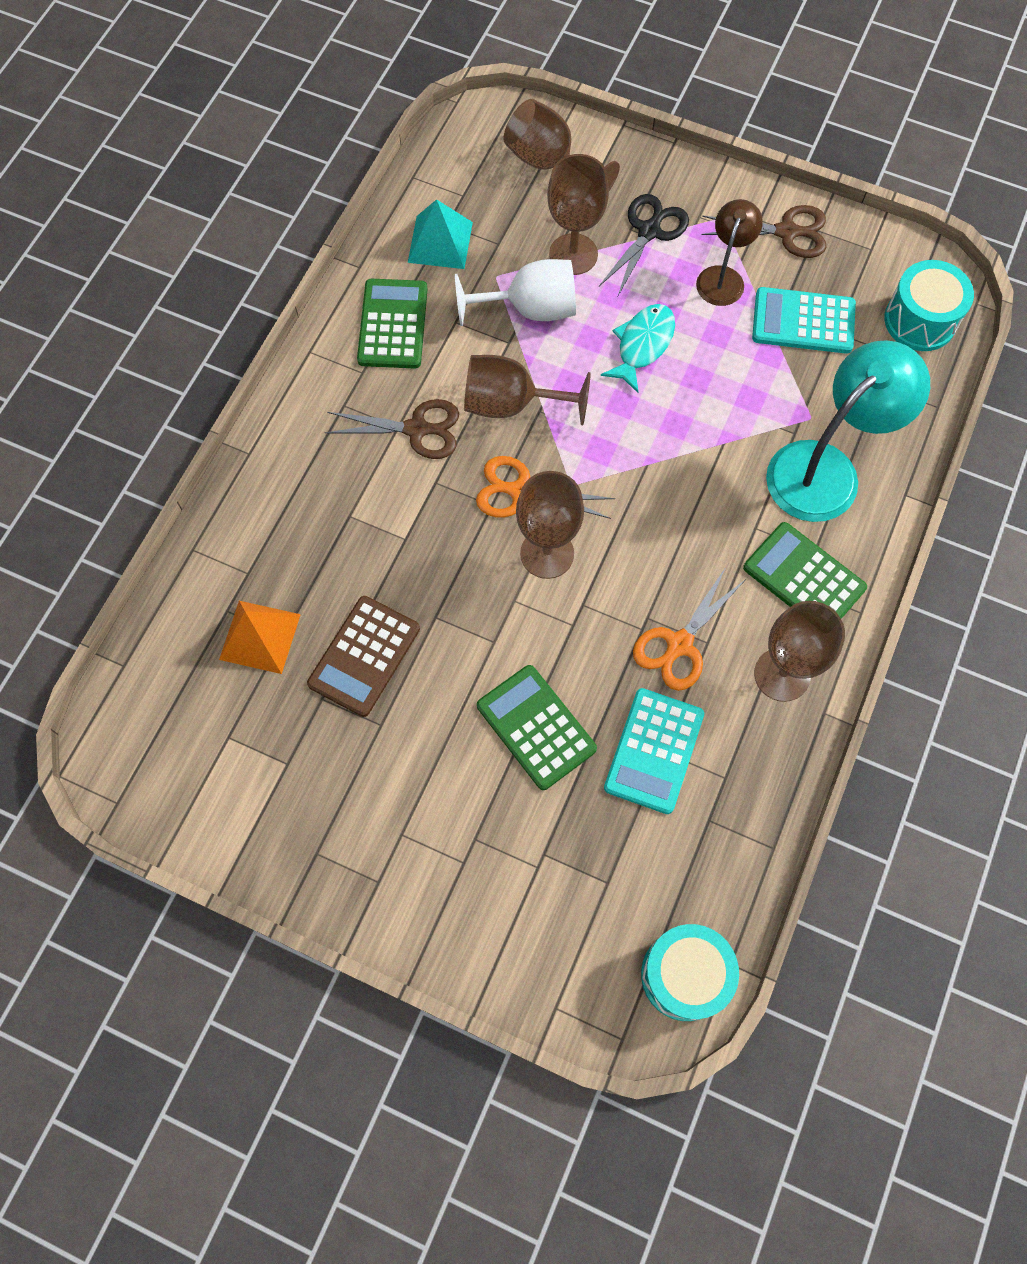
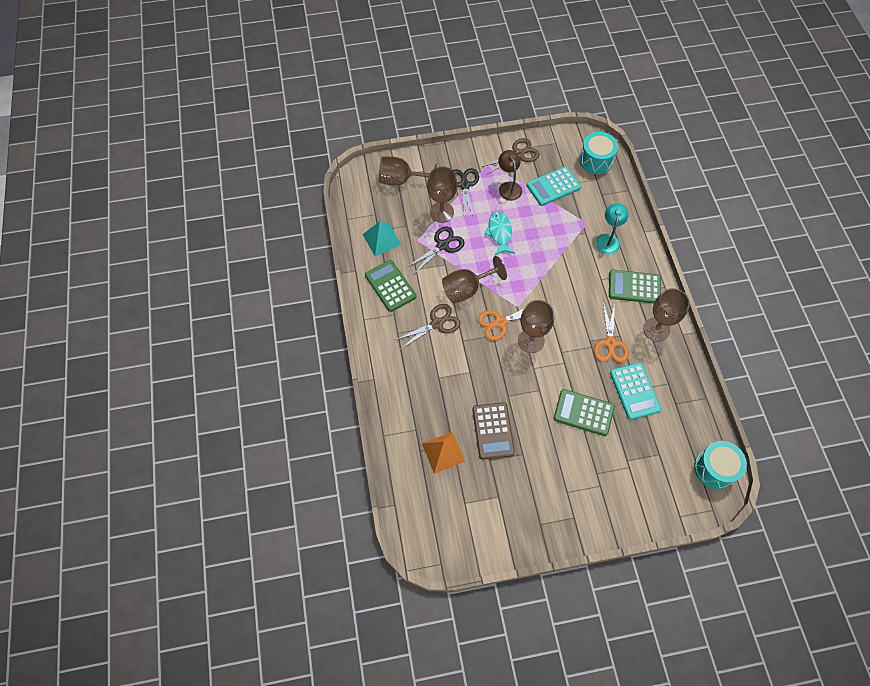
camera: 35 degrees left, 5 degrees down
(530, 309) = (442, 245): white goblet -> black scissors
(826, 469) = (608, 239): turquoise lamp -> turquoise lamp, size x0.56

